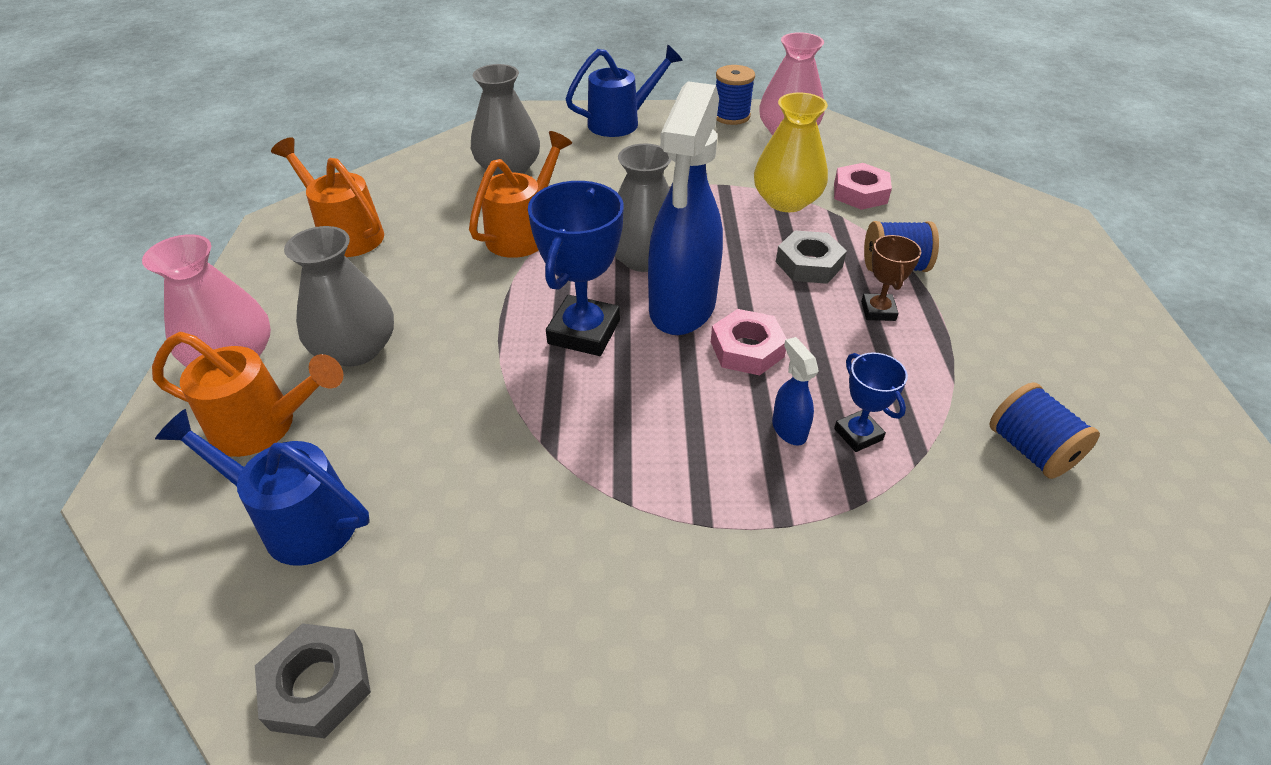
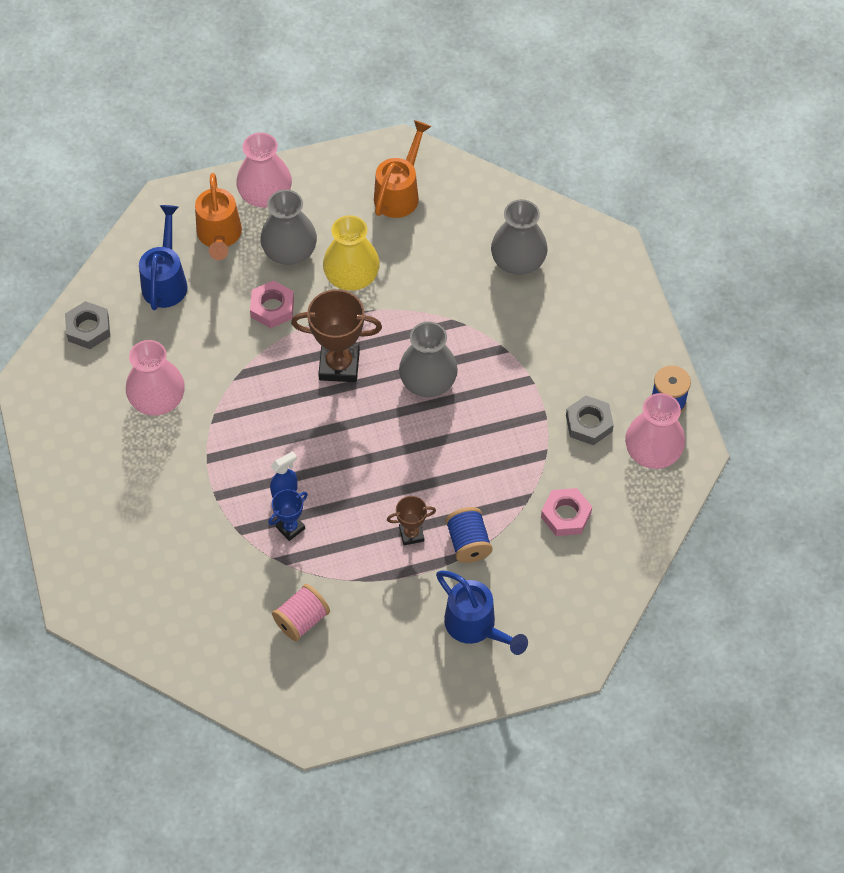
camera: 75 degrees right, 15 degrees up
(523, 233) = (435, 298): orange watering can -> none
(548, 581) = (157, 399): none -> pink vase
(584, 332) = (339, 365): blue trophy -> brown trophy
(621, 122) = (624, 318): blue watering can -> blue watering can (475, 626)
(682, 308) = (379, 415): blue spray bottle -> none
(747, 349) = (349, 459): pink nut -> pink nut (272, 308)
(786, 201) = (535, 462): yellow vase -> yellow vase (351, 276)
(809, 264) = (453, 486): grey nut -> grey nut (589, 423)
(1030, 450) = (302, 620): blue spool -> pink spool

